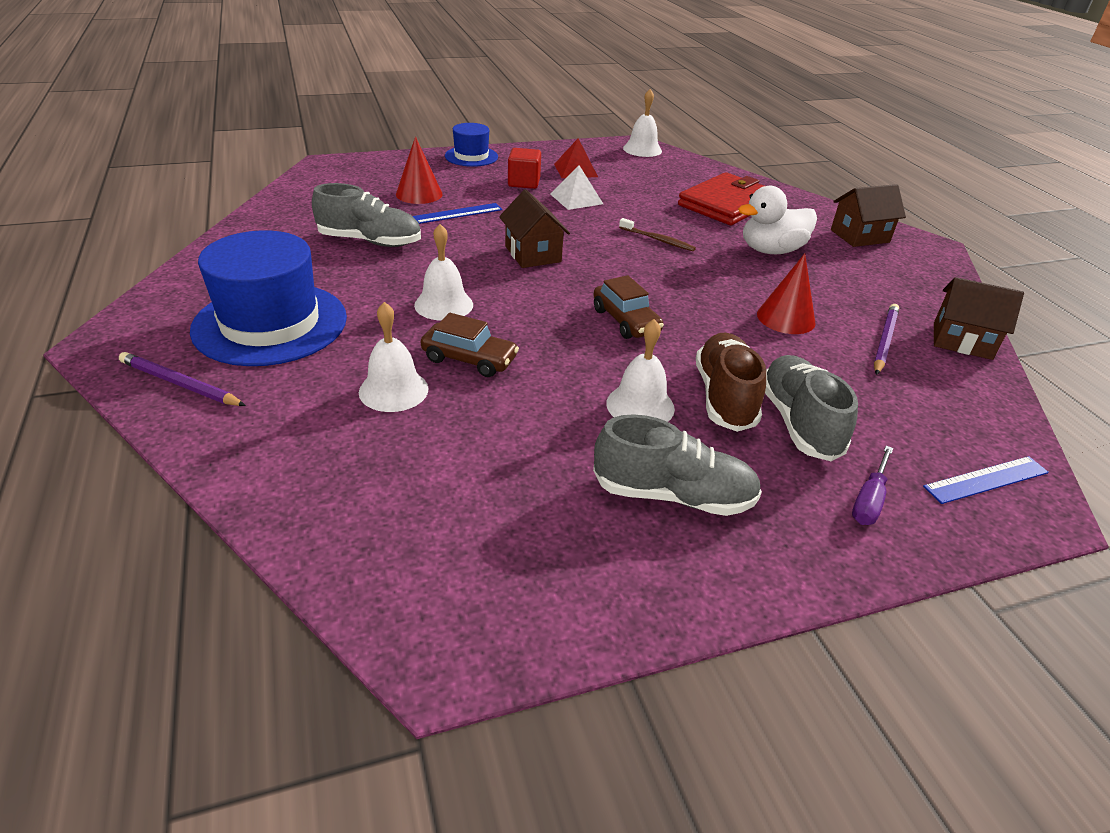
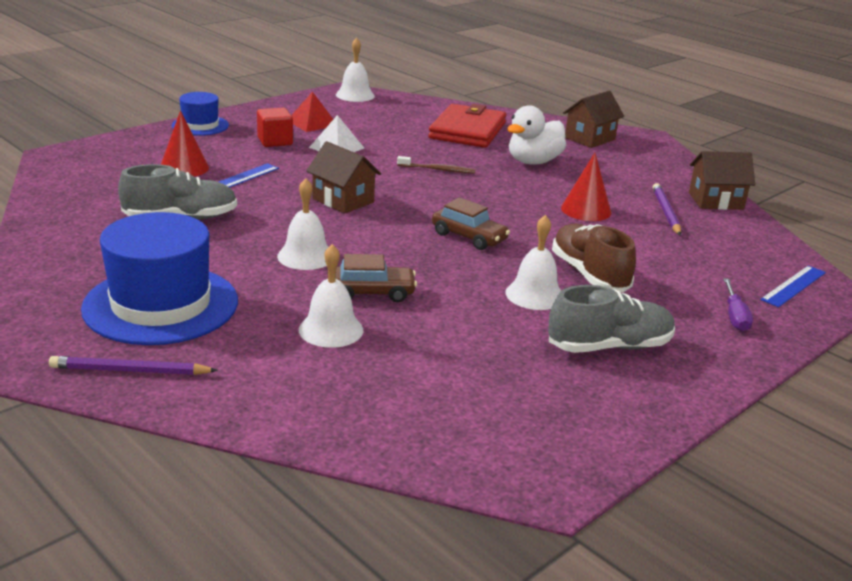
camera: 25 degrees left, 10 degrees down
(798, 422) = (653, 279): grey shoe -> none

